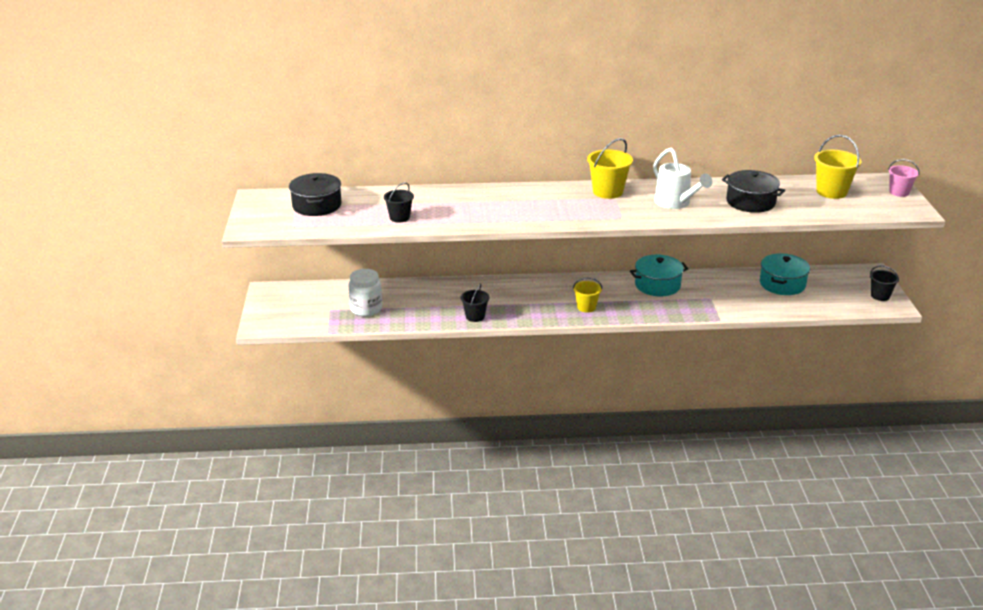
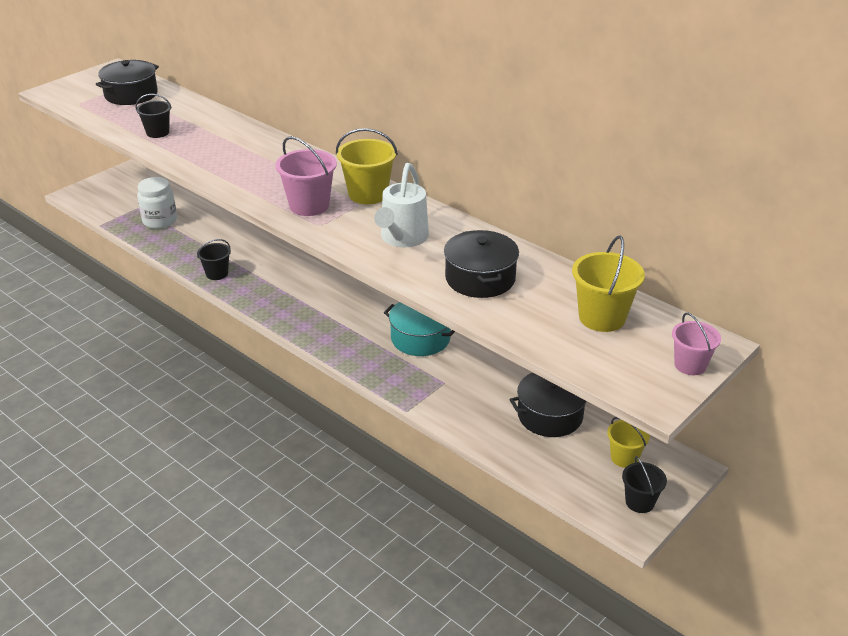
camera: 45 degrees right, 5 degrees up
(586, 307) = (316, 320): yellow bucket -> yellow bucket (624, 458)
(592, 211) = (309, 205): none -> pink bucket
(782, 284) = (550, 415): turquoise pot -> black pot

